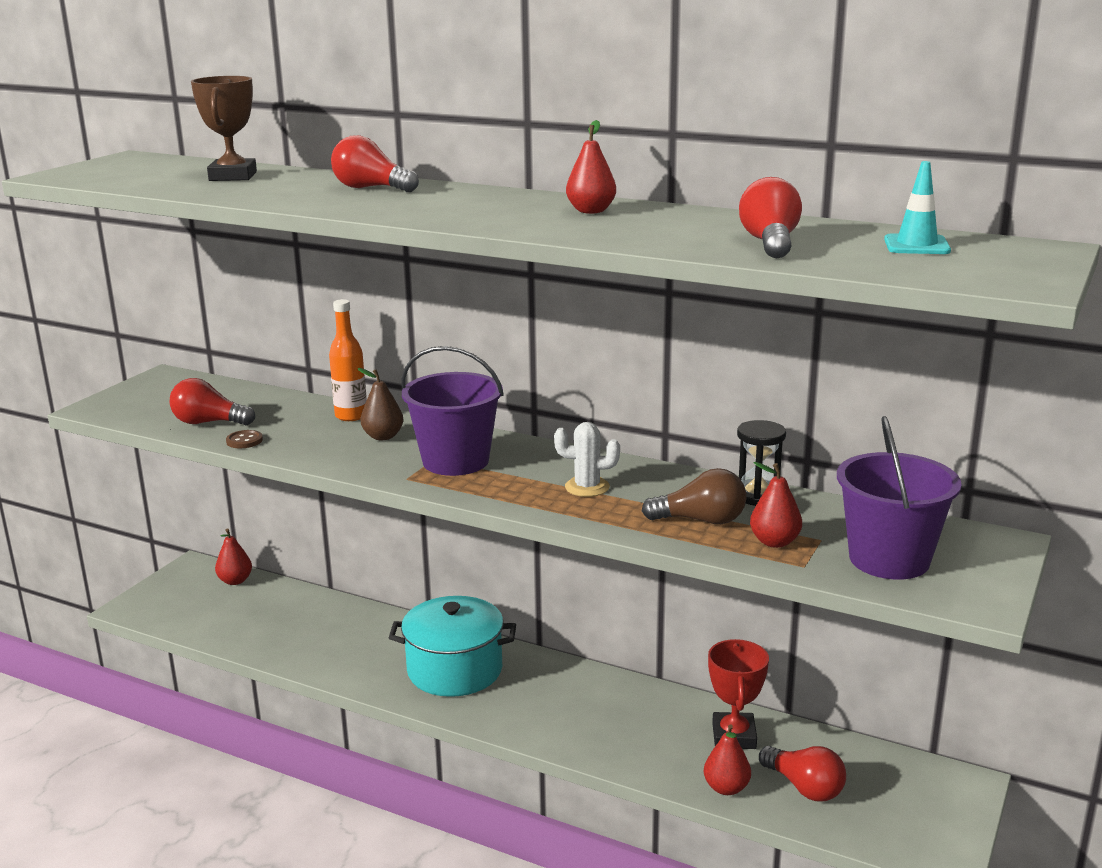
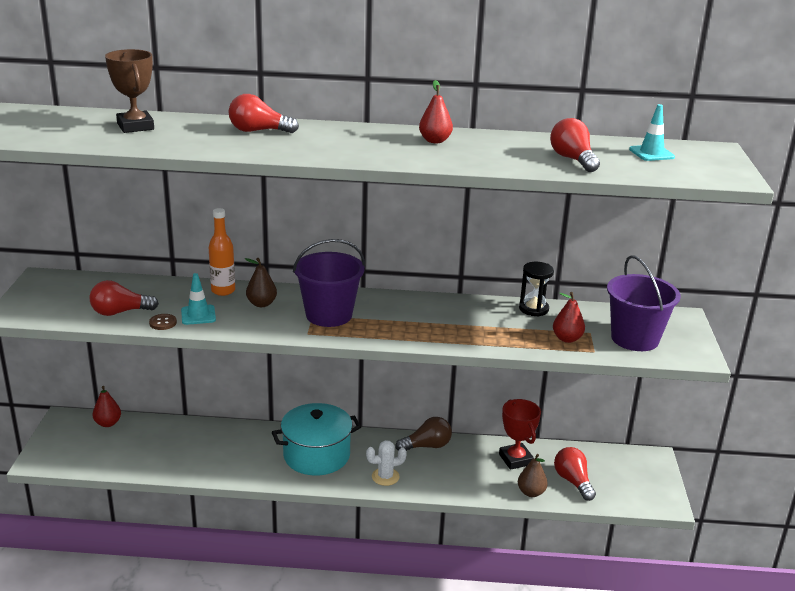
camera: 25 degrees left, 5 degrees up
(294, 438) = (198, 315): none -> turquoise traffic cone
(587, 487) = (429, 320): white cactus -> white cactus (385, 477)
(701, 520) = (515, 332): brown light bulb -> brown light bulb (427, 446)
(726, 788) = (531, 492): red pear -> brown pear
(804, 787) = (573, 481): red light bulb -> red light bulb turned 135 degrees counterclockwise

